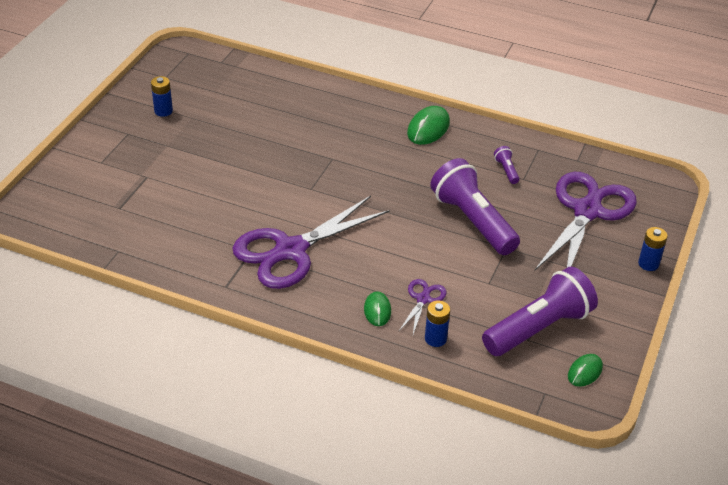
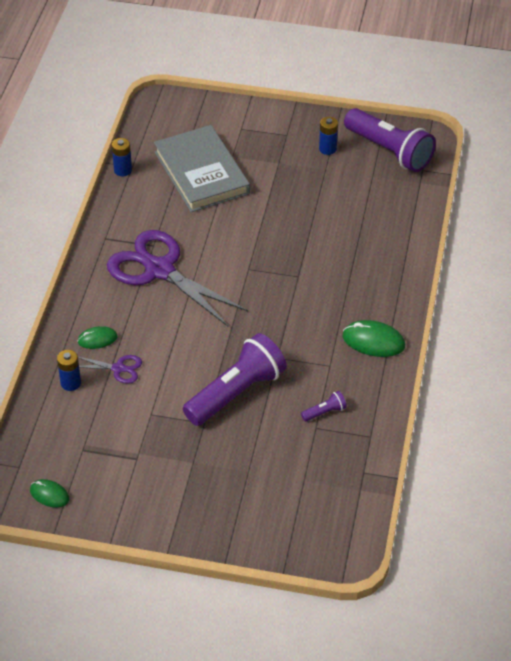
camera: 80 degrees right, 5 degrees up
(156, 200) = (201, 173): none -> grey book
(538, 328) = (98, 456): purple flashlight -> purple flashlight (389, 151)
(587, 211) = (278, 485): purple scissors -> none
(648, 264) = (210, 541): blue battery -> blue battery (123, 170)

